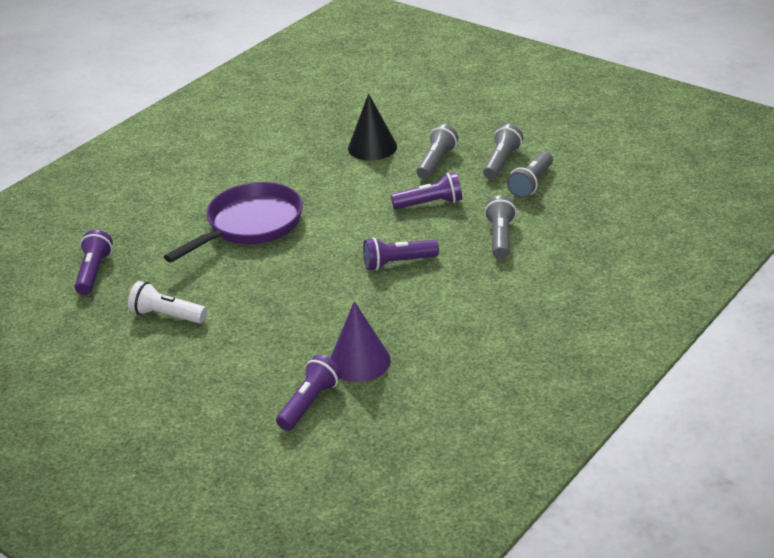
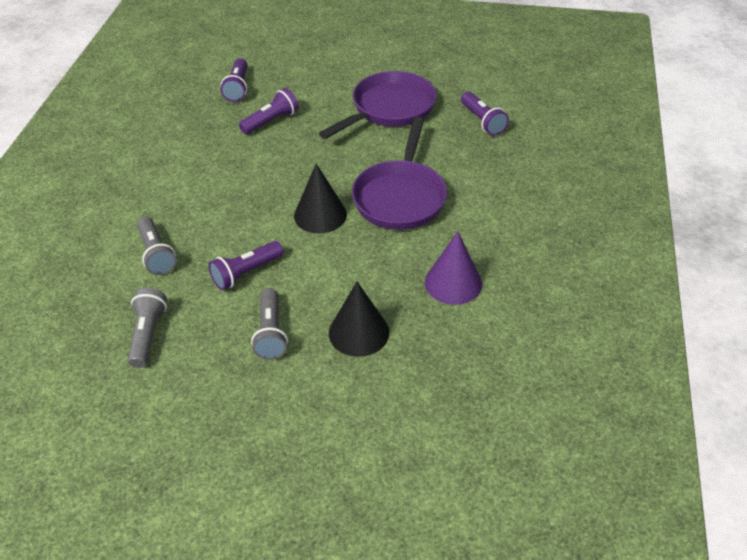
camera: 150 degrees right, 10 degrees up
(167, 315) = (389, 109): white flashlight -> purple pan
(333, 230) = (320, 215): none -> black cone
(359, 361) = (221, 120): purple cone -> purple cone (453, 283)
(398, 263) = (239, 201): purple flashlight -> purple flashlight (271, 121)
(501, 162) = (194, 357): grey flashlight -> none

